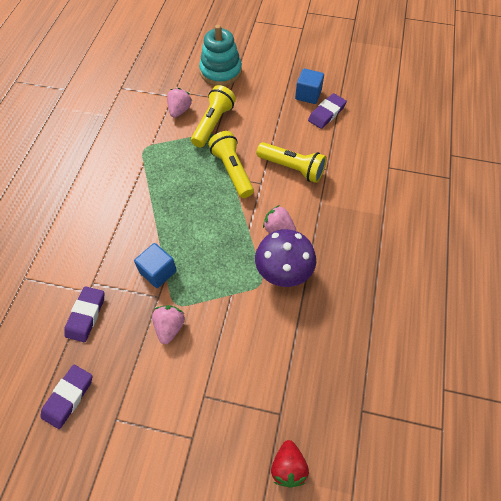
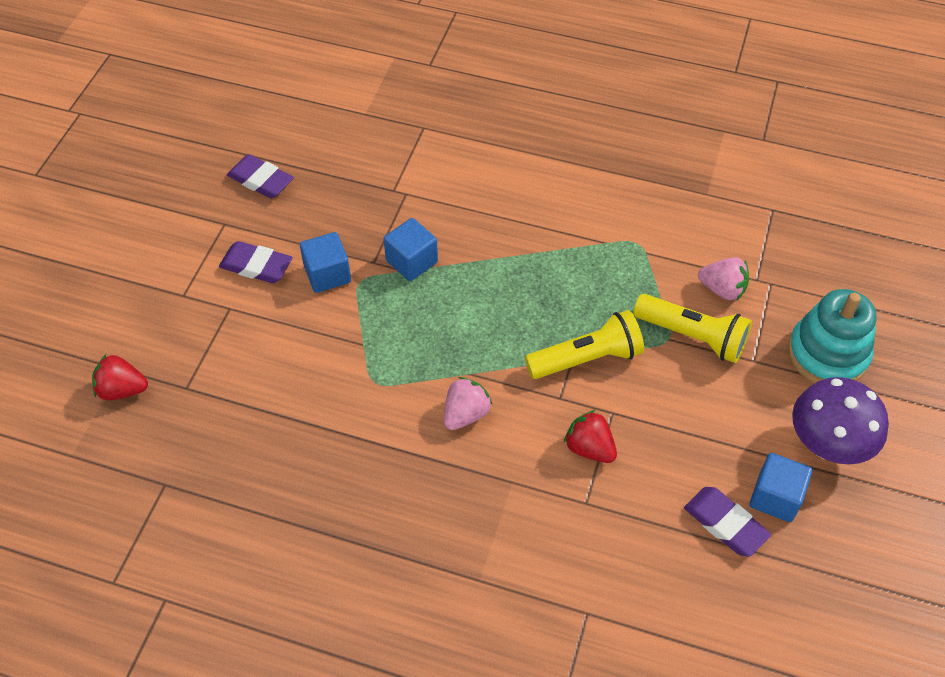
camera: 95 degrees right, 5 degrees down
(86, 315) = (360, 189): purple eraser -> purple eraser (256, 266)
(170, 327) = (327, 274): pink strawberry -> blue cube
(283, 272) = (388, 413): purple mushroom -> purple mushroom (827, 445)
(292, 168) = (589, 448): yellow flashlight -> red strawberry

